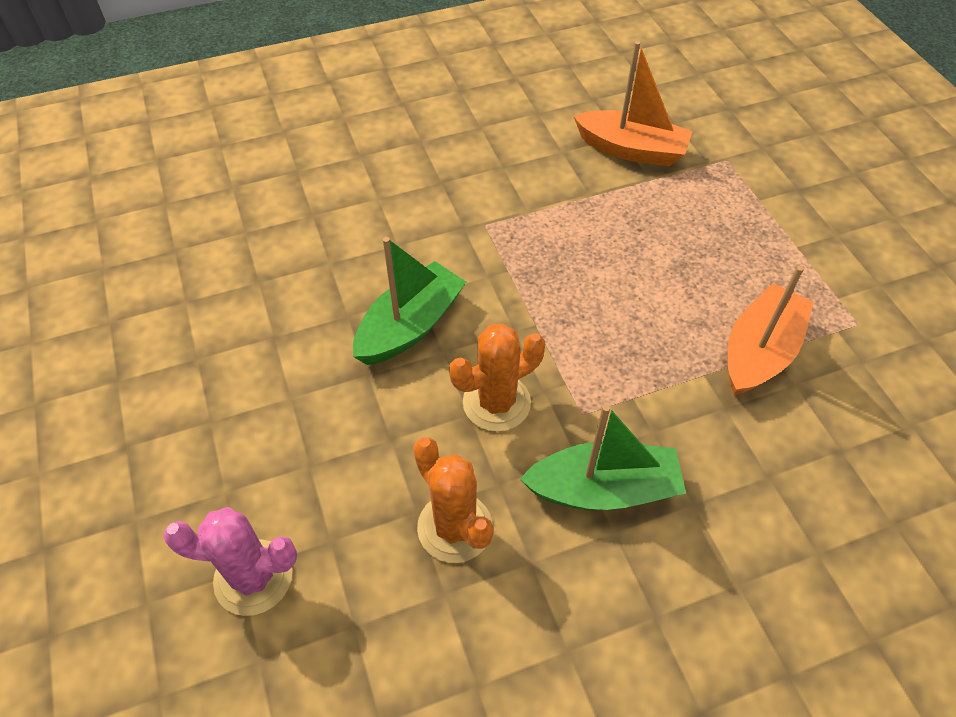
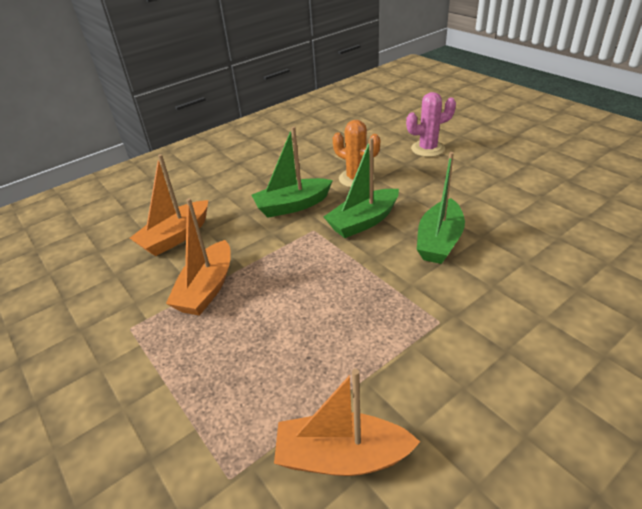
camera: 165 degrees right, 15 degrees down
(496, 403) = (363, 221): orange cactus -> green boat
(825, 480) = (175, 237): none -> orange boat

